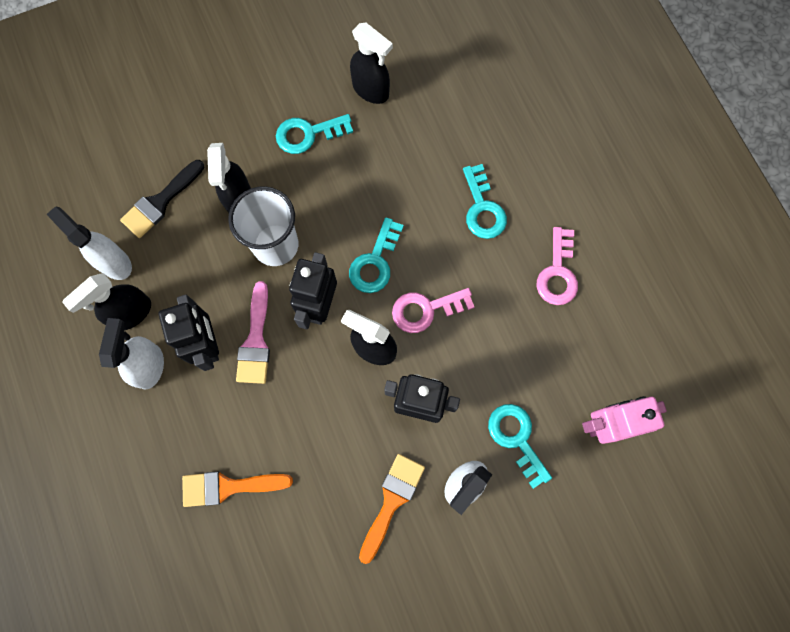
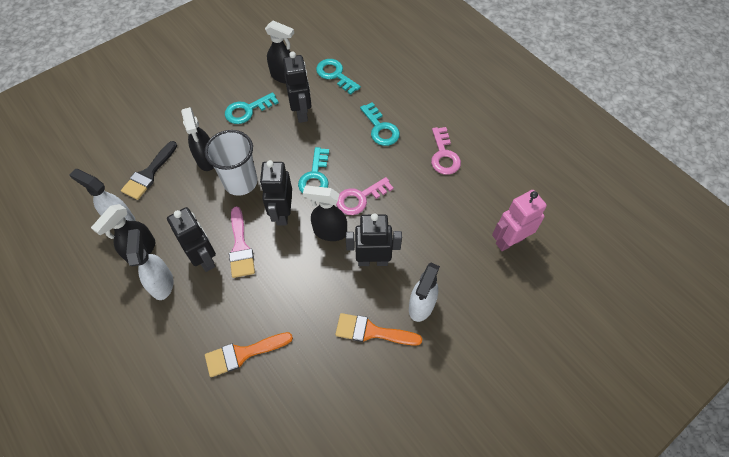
camera: 15 degrees left, 15 degrees down
(381, 155) = (301, 112): none -> black robot
(392, 501) = (372, 331): orange brush -> orange brush turned 90 degrees counterclockwise
(516, 438) = (450, 265): turquoise key -> turquoise key (335, 75)

